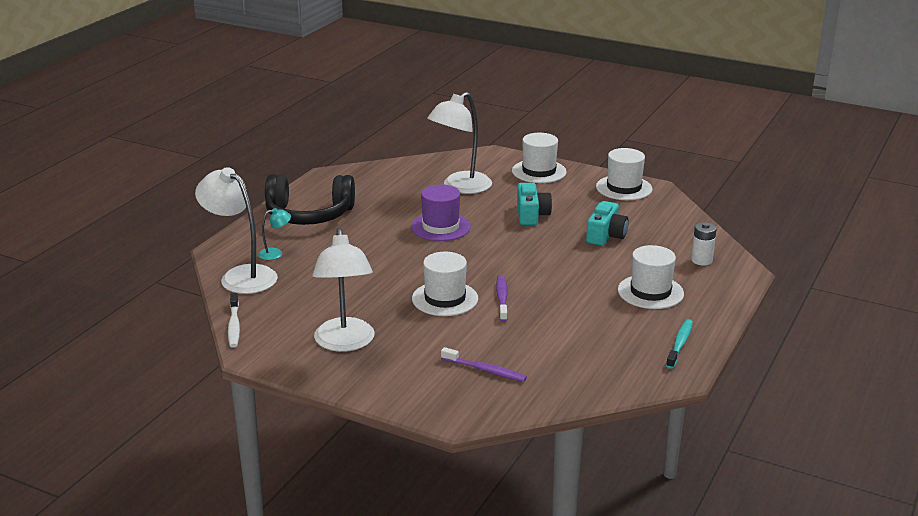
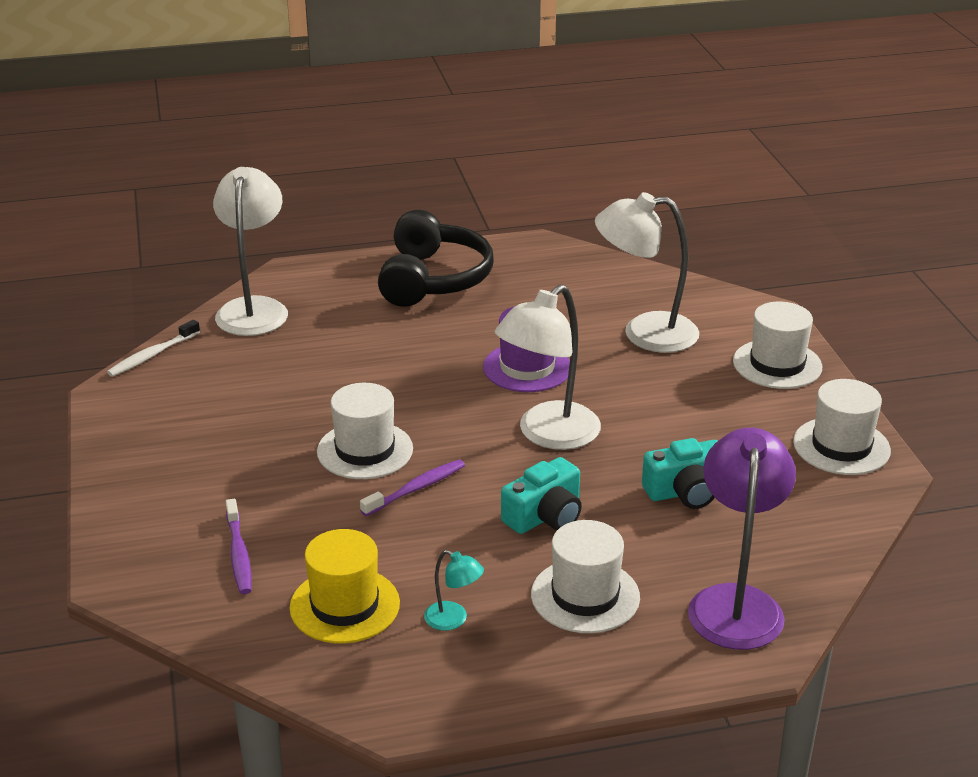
camera: 50 degrees right, 5 degrees up
(275, 253) = (325, 303): turquoise lamp -> turquoise lamp (453, 620)
(309, 215) = (433, 279): black headphones -> black headphones turned 135 degrees counterclockwise
(345, 343) = (192, 434): white lamp -> white lamp (548, 435)
(531, 215) = (653, 413): turquoise camera -> turquoise camera (545, 516)
(573, 356) = (344, 605): none -> yellow hat
(680, 344) = (478, 682): turquoise toothbrush -> none
(701, 260) = (736, 602): white battery -> purple lamp

